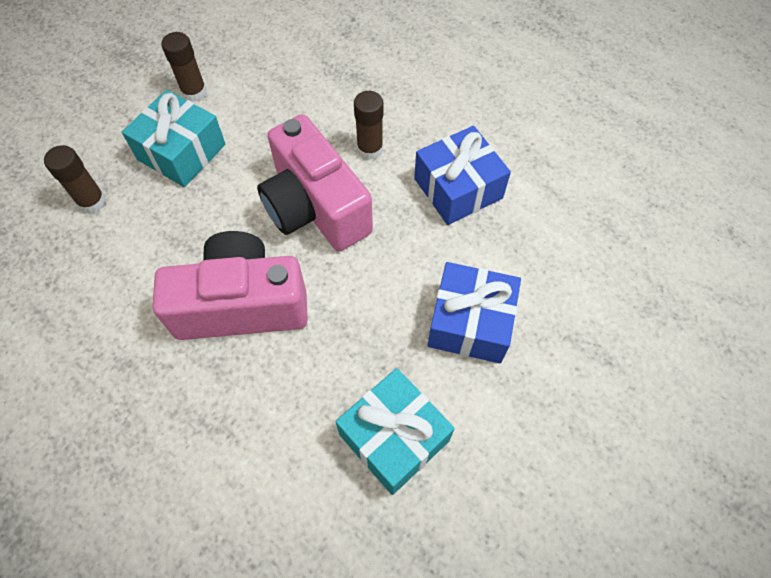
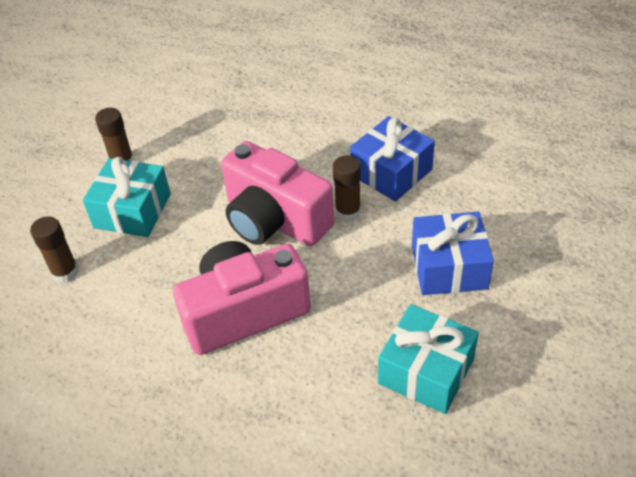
camera: 15 degrees left, 15 degrees down
(370, 149) = (302, 164): brown glue stick -> brown glue stick (348, 212)

